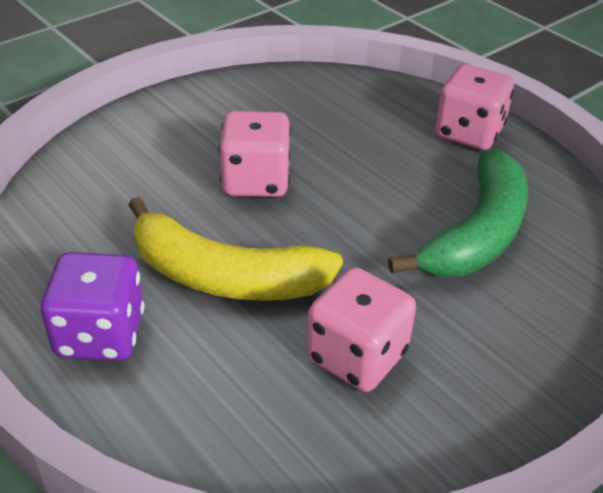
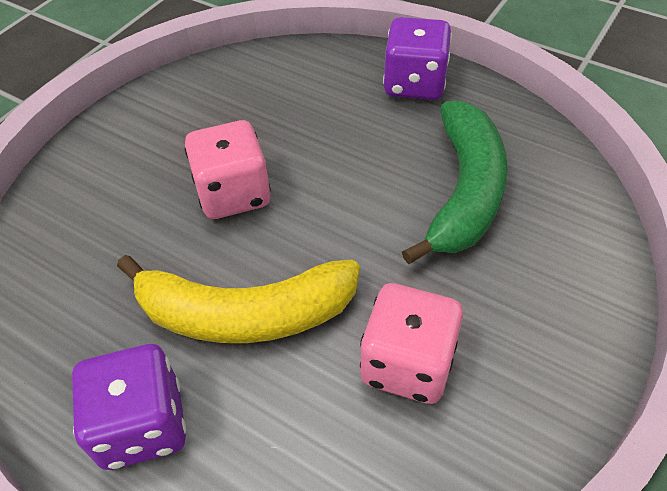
camera: 15 degrees left, 10 degrees up
(468, 133) = (414, 84): pink dice -> purple dice

